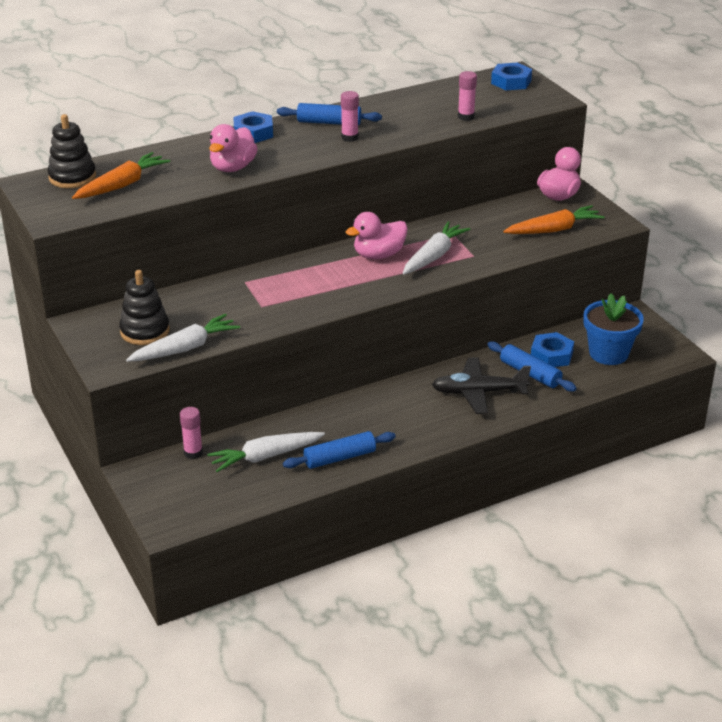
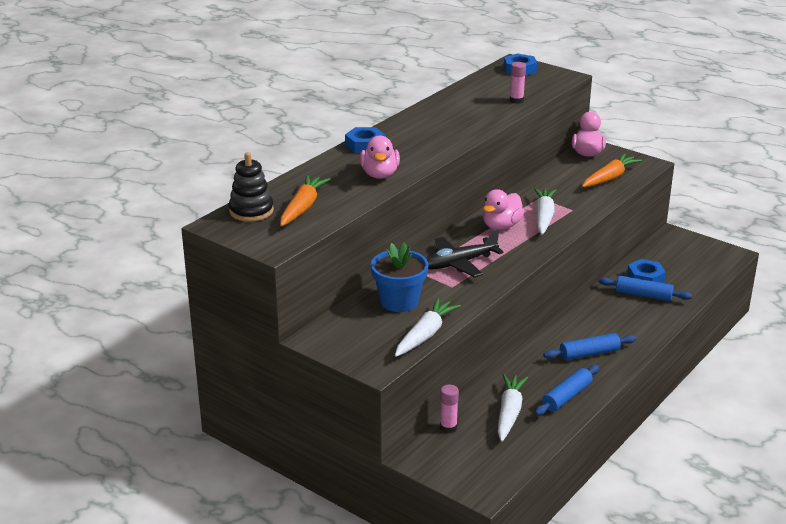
camera: 25 degrees left, 5 degrees down
(145, 331) = (377, 330): black stacking toy -> none
(265, 457) = (509, 413): white carrot -> white carrot turned 150 degrees clockwise
(329, 122) = (416, 125): blue rolling pin -> blue rolling pin (589, 353)
(349, 137) = (446, 133): pink glue stick -> none
(478, 392) = (620, 319): black plane -> black plane (459, 263)
(608, 353) = (683, 266): blue flower pot -> blue flower pot (399, 301)

